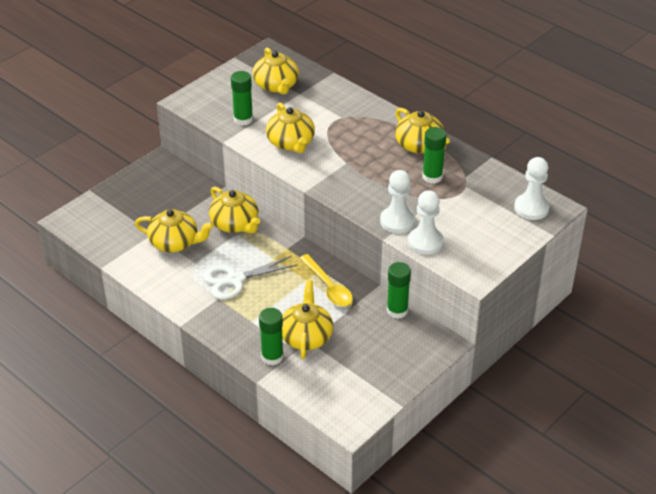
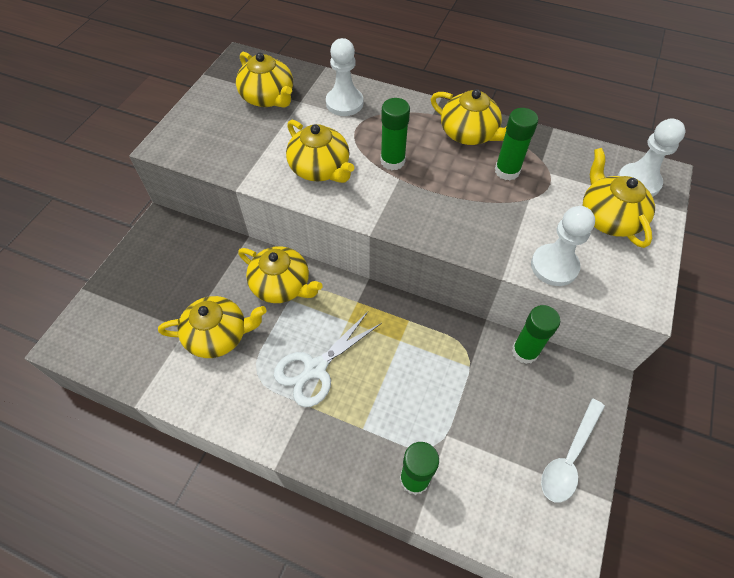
camera: 20 degrees left, 15 degrees up
(243, 119) = (248, 151): green glue stick -> green glue stick (392, 161)
(306, 336) = (440, 429): yellow teapot -> yellow teapot (608, 217)
(328, 287) = (430, 342): yellow spoon -> none
(389, 376) = (569, 457): none -> white spoon
(397, 221) = (504, 245): white pawn -> white pawn (344, 103)

